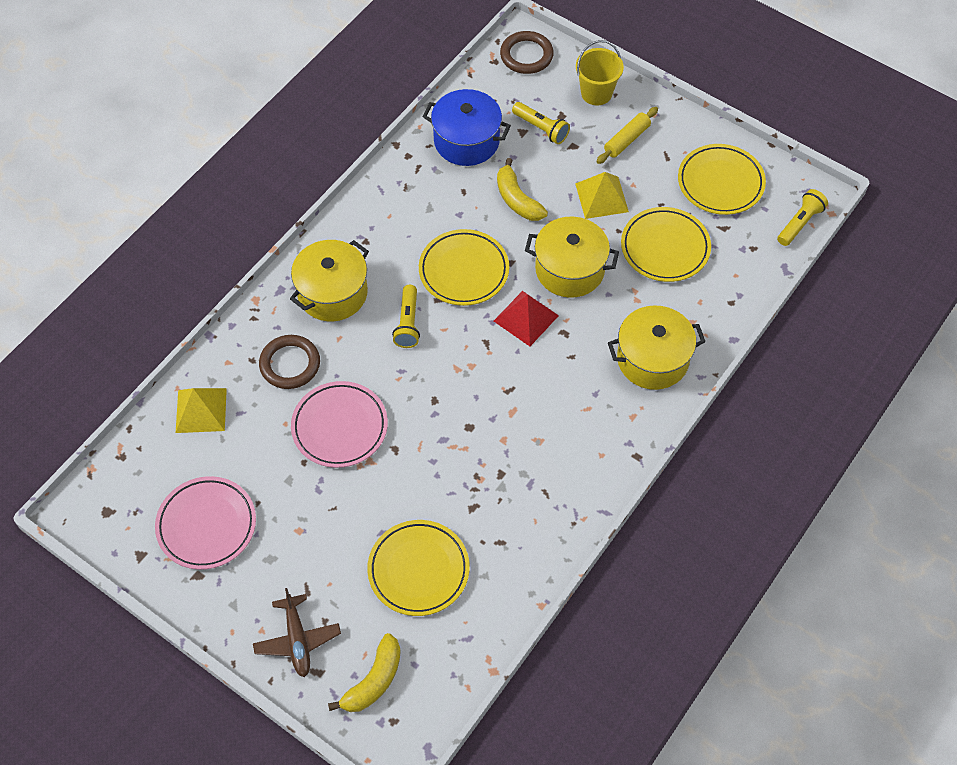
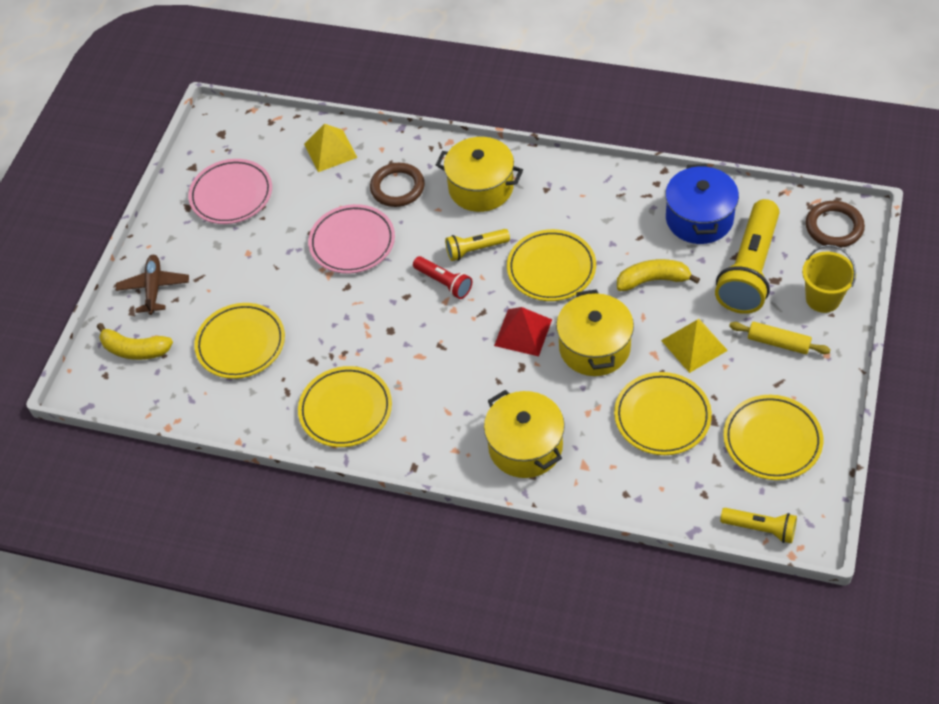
camera: 75 degrees right, 5 degrees down
(297, 640) = (154, 288): brown plane -> brown plane turned 120 degrees clockwise
(434, 363) = (444, 282): none -> red flashlight
(517, 199) = (653, 280): yellow banana -> yellow banana turned 45 degrees clockwise
(541, 128) = (749, 269): yellow flashlight -> yellow flashlight, size x1.97
(546, 495) = (345, 409): none -> yellow plate

